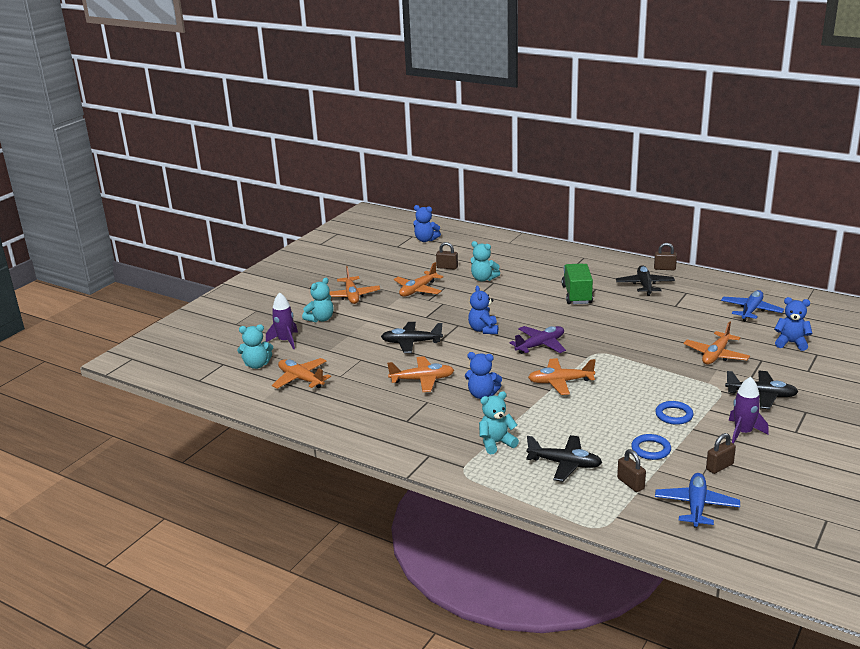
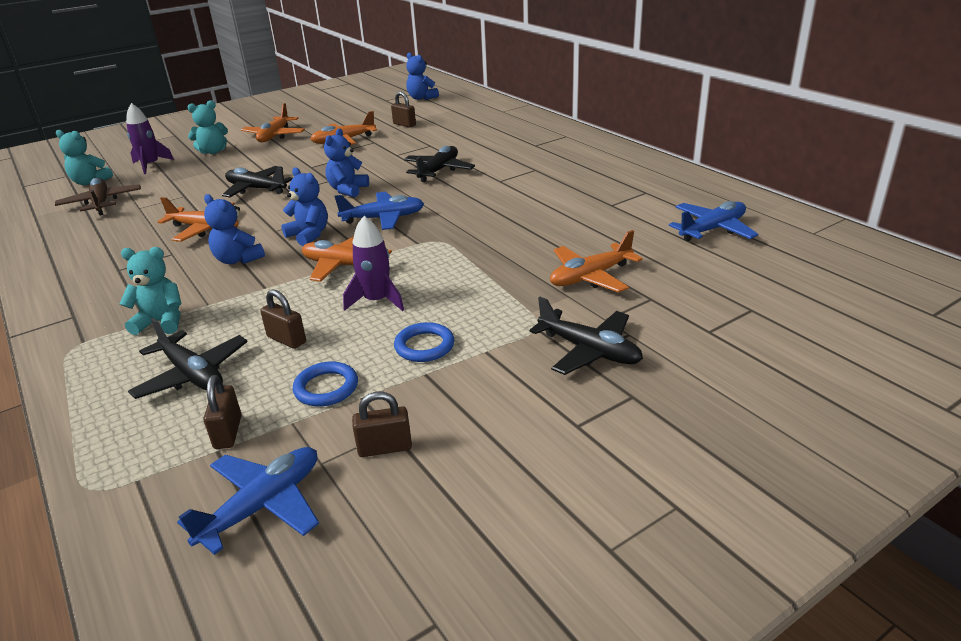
camera: 25 degrees right, 5 degrees up
(301, 379) = (101, 203): orange plane -> brown plane
(483, 279) = (424, 140): turquoise teddy bear -> none
(540, 345) = (383, 218): purple plane -> blue plane
(577, 295) = (504, 172): green truck -> none
(644, 285) = (601, 175): black plane -> black plane (438, 171)
(664, 268) = (651, 161): brown padlock -> brown padlock (286, 340)
(743, 432) = (491, 402): purple rocket -> purple rocket (377, 301)
(791, 343) = (726, 284): blue teddy bear -> blue teddy bear (309, 235)

